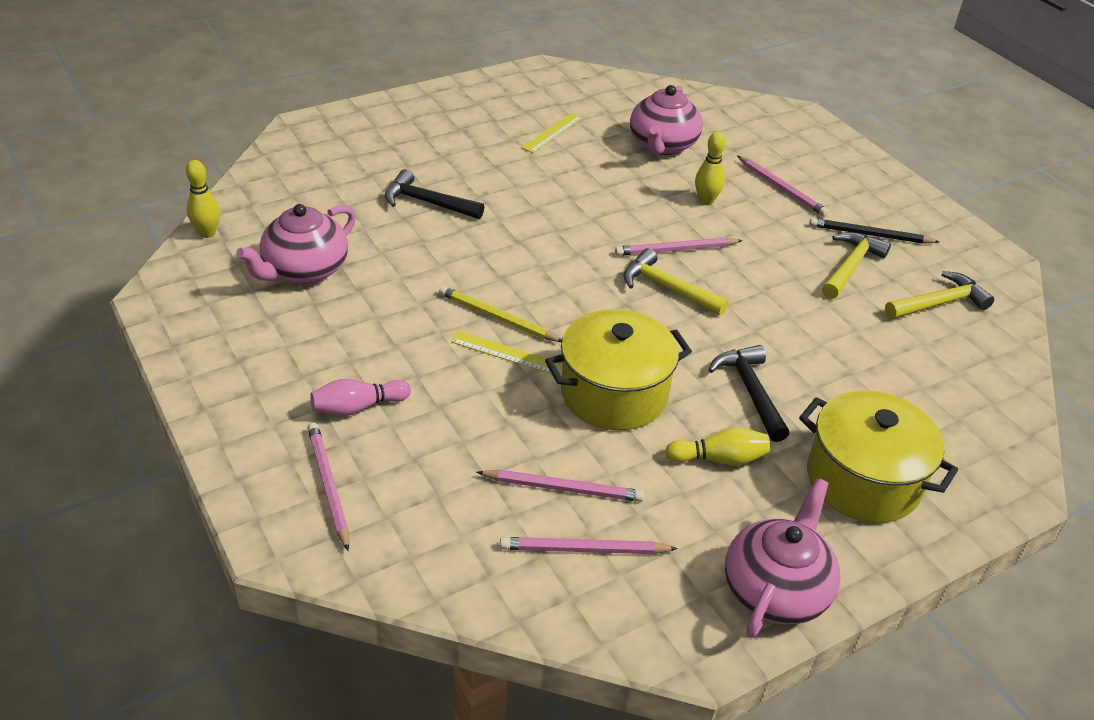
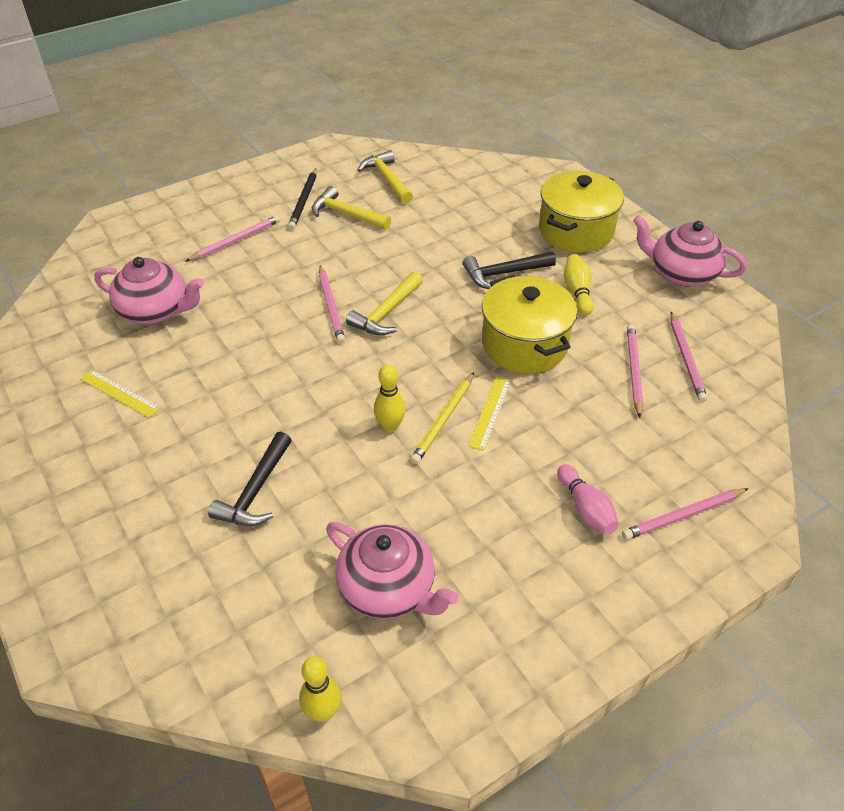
camera: 90 degrees left, 5 degrees up
(706, 201) = (255, 286): yellow bowling pin -> yellow bowling pin (390, 426)

